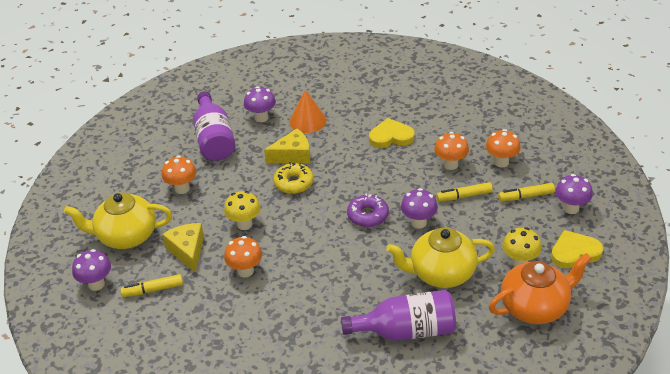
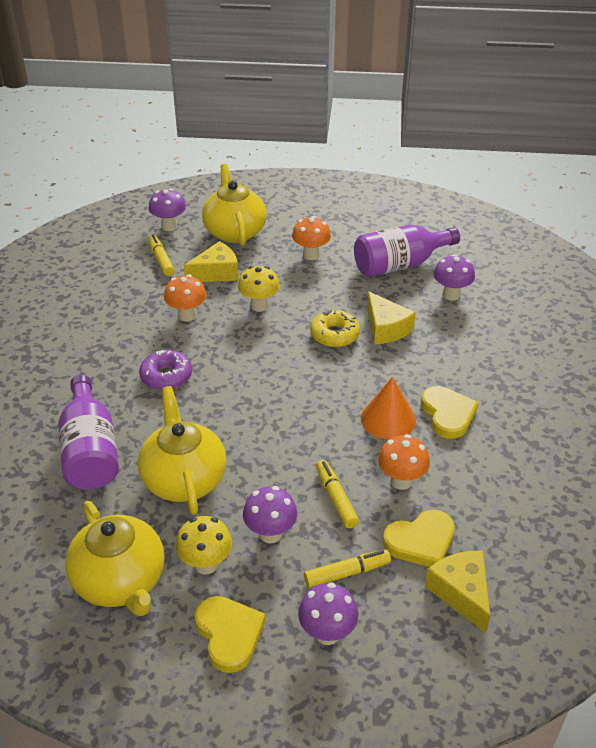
camera: 80 degrees right, 0 degrees up
(307, 121) = (457, 333): orange cone -> orange cone (388, 419)
(368, 215) = (284, 403): purple donut -> purple donut (166, 376)
(418, 222) = (276, 452): purple mushroom -> purple mushroom (270, 534)
(501, 162) = (420, 541): orange mushroom -> yellow heart
(526, 196) = (346, 573): yellow marker -> yellow marker turned 90 degrees clockwise
(535, 307) = (121, 581): orange teapot -> yellow teapot
(539, 151) = (461, 593): none -> yellow cheese

